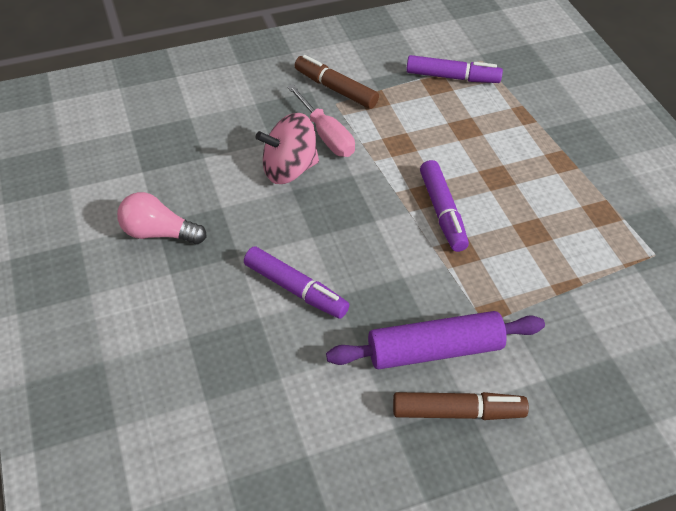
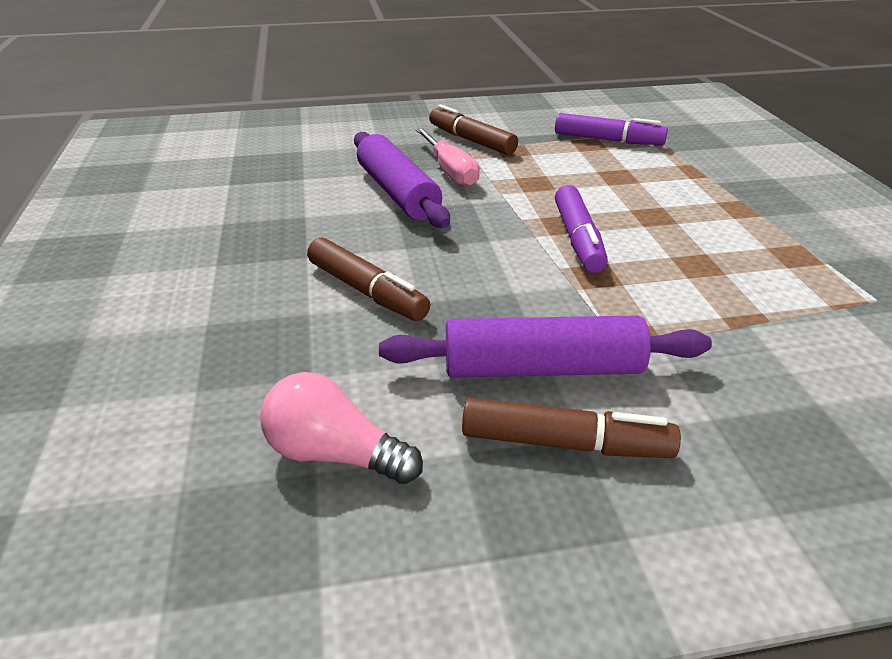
camera: 10 degrees right, 15 degrees down
(159, 233) = (221, 230): pink light bulb -> pink light bulb (334, 455)
(289, 169) = (397, 193): pink spinning top -> purple rolling pin
(295, 289) = (366, 291): purple marker -> brown marker

